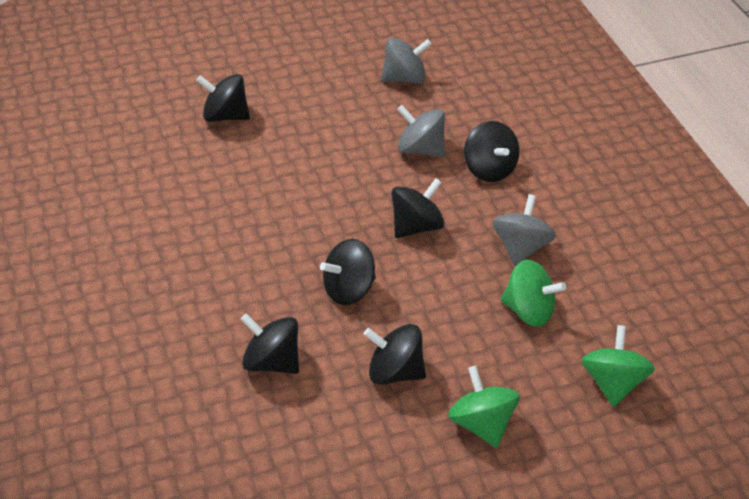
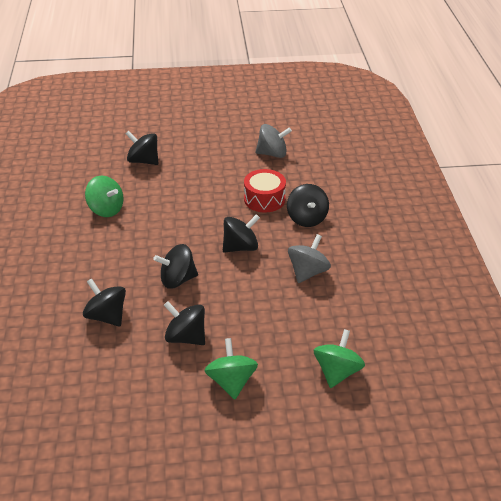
camera: 15 degrees right, 5 degrees down
(420, 149) = (264, 199): grey spinning top -> red drum
(528, 310) = (296, 314): green spinning top -> green spinning top (106, 209)

